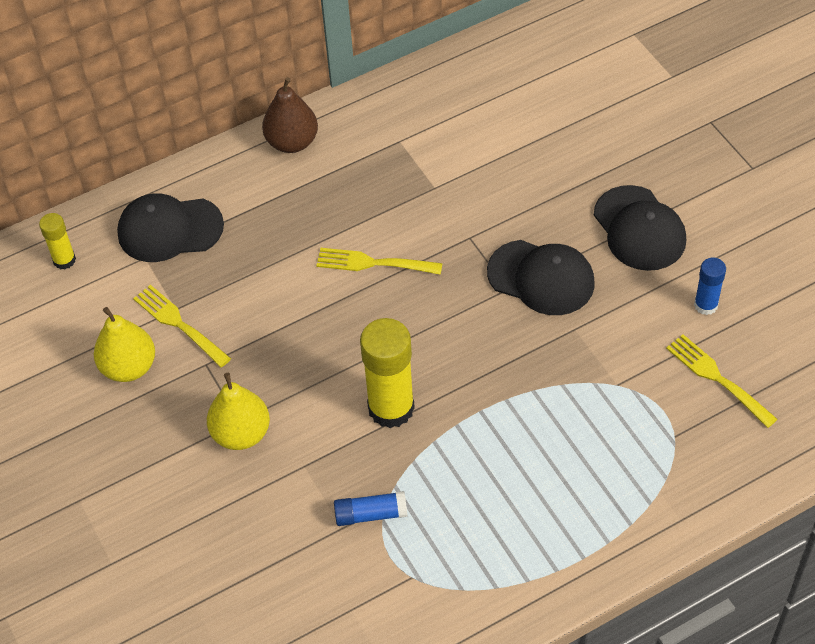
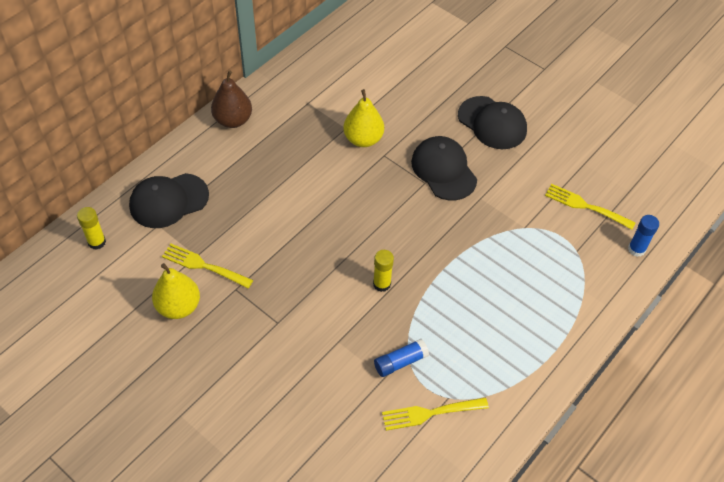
camera: 25 degrees left, 0 degrees up
(241, 433) = (283, 331): yellow pear -> yellow pear (363, 139)
(374, 263) = (326, 188): yellow fork -> yellow fork (431, 413)
(391, 408) = (382, 284): yellow glue stick -> yellow glue stick, size x0.53
(541, 278) = (443, 170): black cap -> black cap turned 120 degrees counterclockwise
(706, 305) = (556, 161): blue glue stick -> blue glue stick (636, 249)

